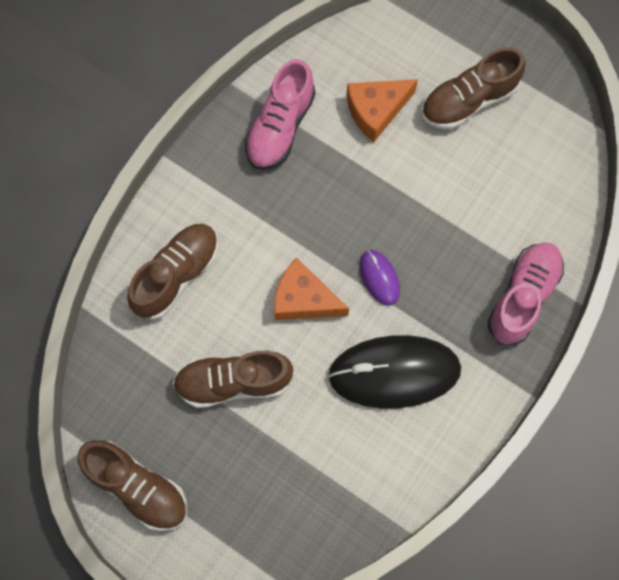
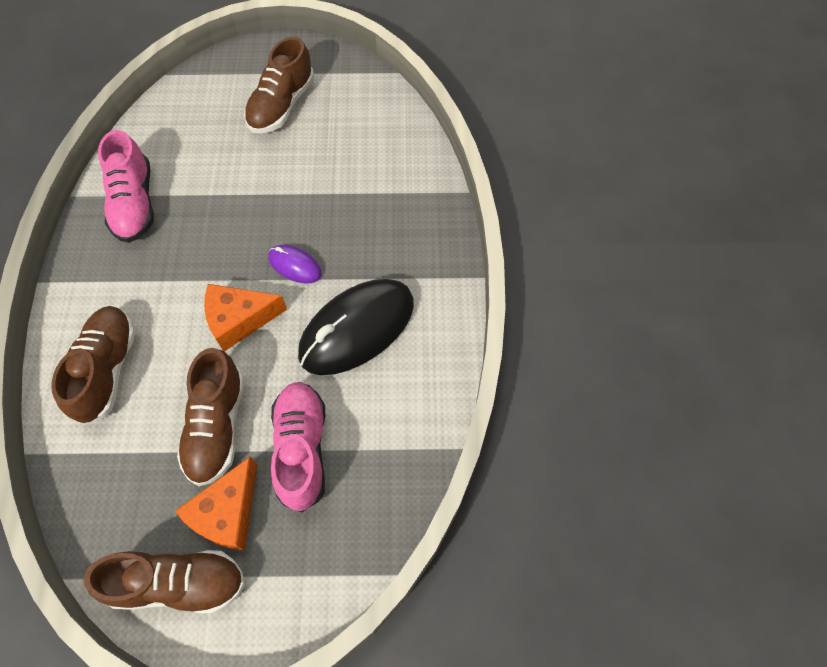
camera: 35 degrees left, 10 degrees down
(233, 382) = (217, 426): brown shoe -> brown shoe turned 45 degrees counterclockwise
(376, 111) = (211, 150): orange cheese -> orange cheese (227, 512)
(523, 297) = (420, 212): pink shoe -> pink shoe (301, 449)

